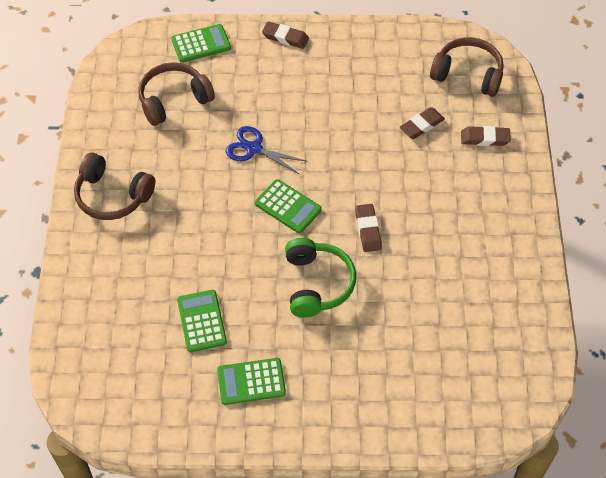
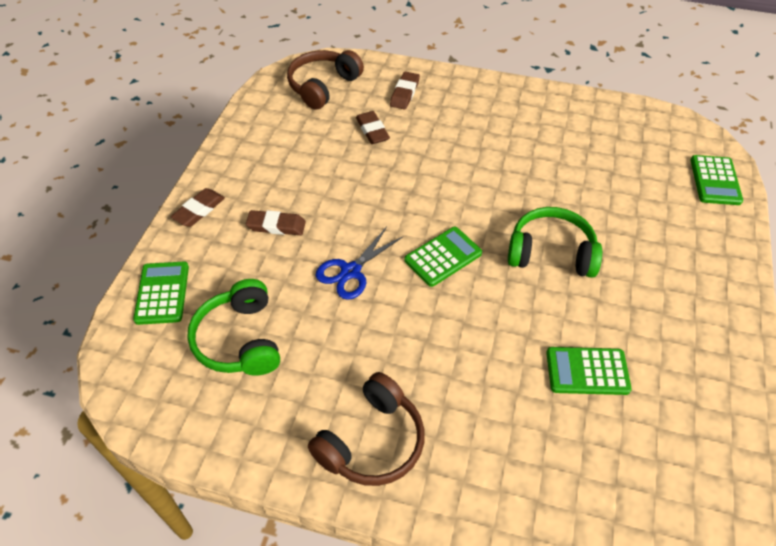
camera: 75 degrees left, 5 degrees down
(174, 100) = (239, 340): brown headphones -> green headphones
(251, 381) = (672, 337): green calculator -> green calculator (715, 181)
(368, 230) = (490, 198): brown eraser -> brown eraser (276, 226)

